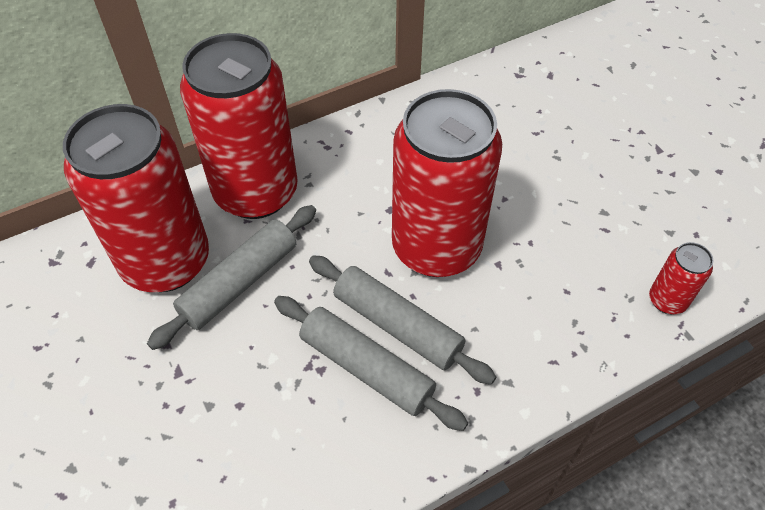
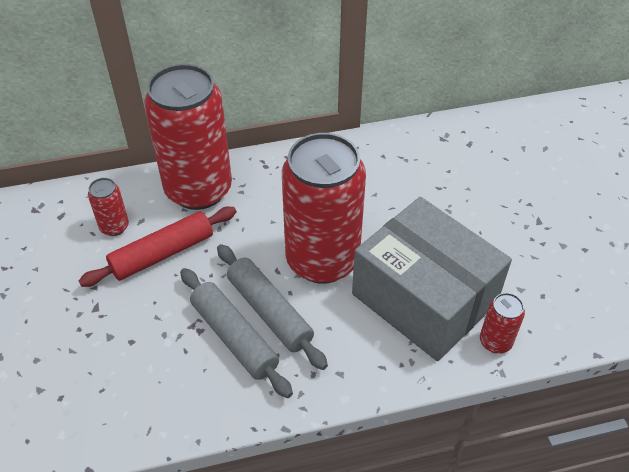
camera: 15 degrees right, 5 degrees down
(166, 261) = (114, 227): red can -> red can, size x0.42
(239, 282) = (162, 254): grey rolling pin -> red rolling pin
(569, 267) = (424, 298): none -> grey box

